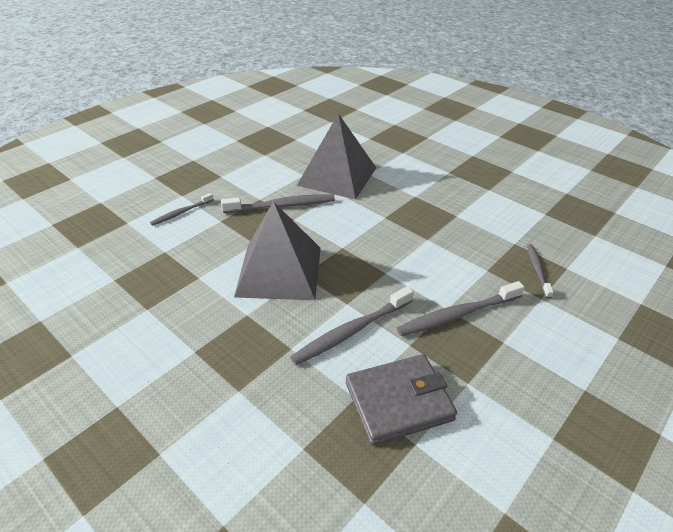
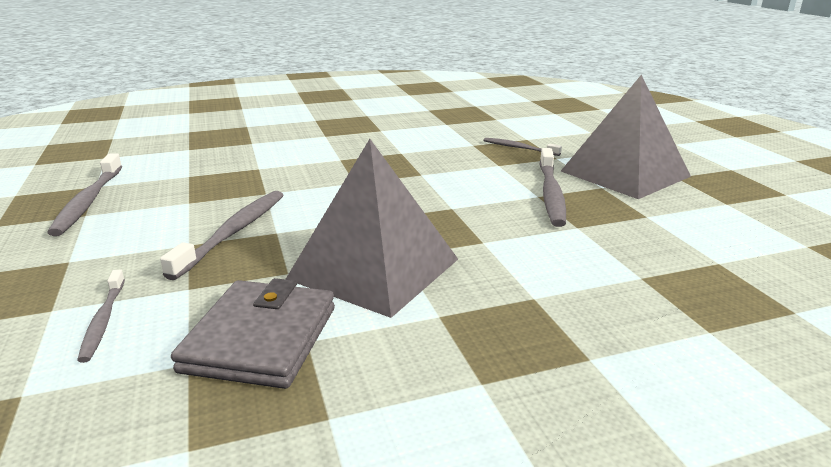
camera: 60 degrees left, 15 degrees down
(337, 176) = (232, 184): grey pyramid -> grey pyramid (625, 174)
(351, 331) = (533, 251): grey toothbrush -> grey toothbrush (88, 201)
(398, 401) = (657, 254): grey wallet -> grey wallet (260, 339)

